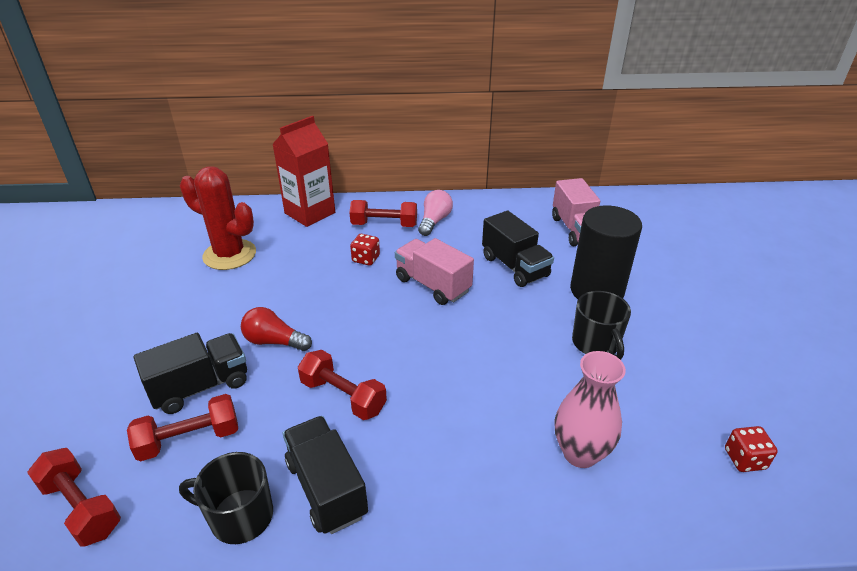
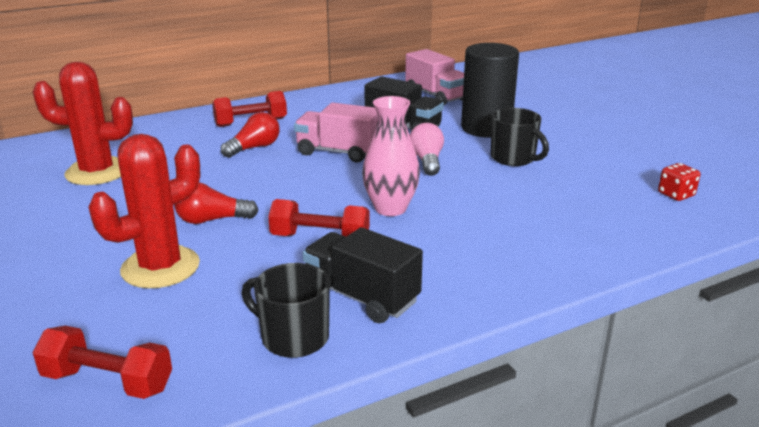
camera: 25 degrees left, 10 degrees down
(189, 439) = (185, 304): red dumbbell -> none
(200, 386) = (160, 267): black truck -> red cactus
(239, 516) = (293, 337): black mug -> black mug turned 45 degrees clockwise
(310, 213) = (161, 128): red carton -> none
(366, 259) = (254, 148): red dice -> red light bulb
(434, 221) = (300, 112): pink light bulb -> pink light bulb (427, 161)
(580, 453) = (557, 221): pink vase -> pink vase (390, 208)

